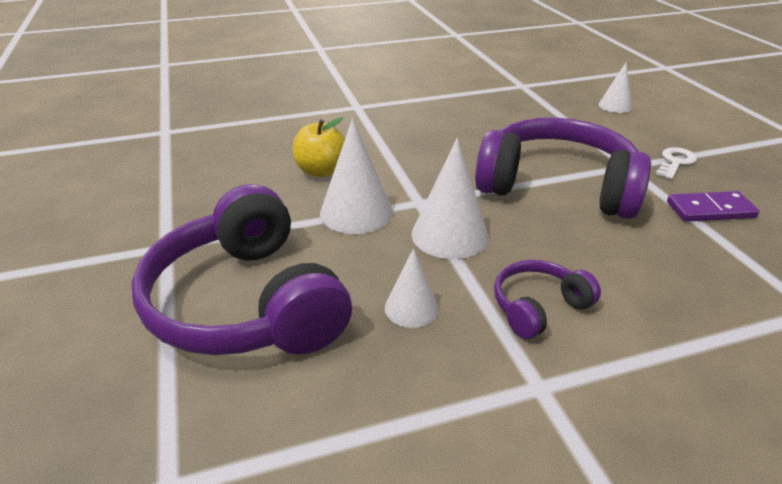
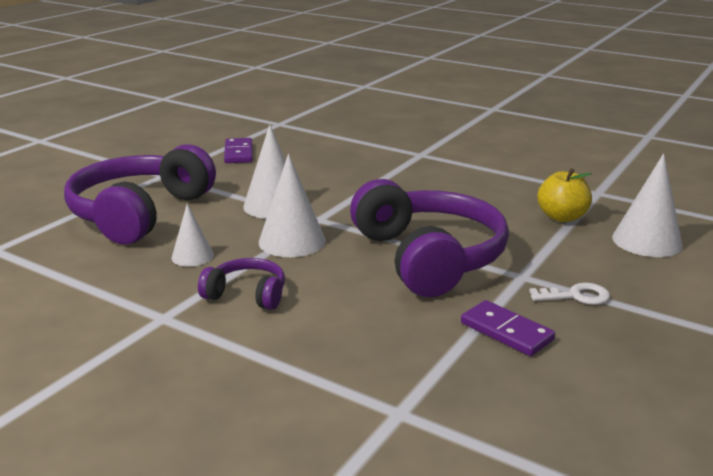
camera: 50 degrees right, 10 degrees down
(196, 180) = (238, 153): none -> purple domino
(321, 171) = (307, 178): yellow apple -> yellow apple (562, 217)
(615, 106) = (647, 241): white cone -> white cone, size x1.66

